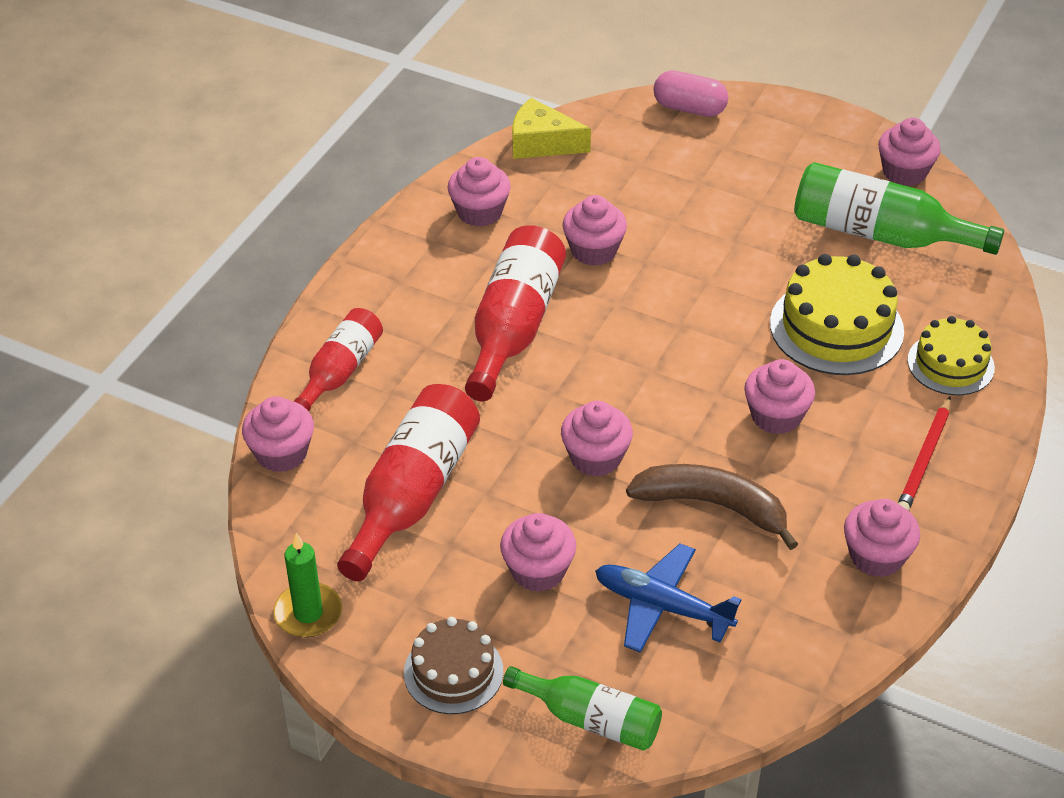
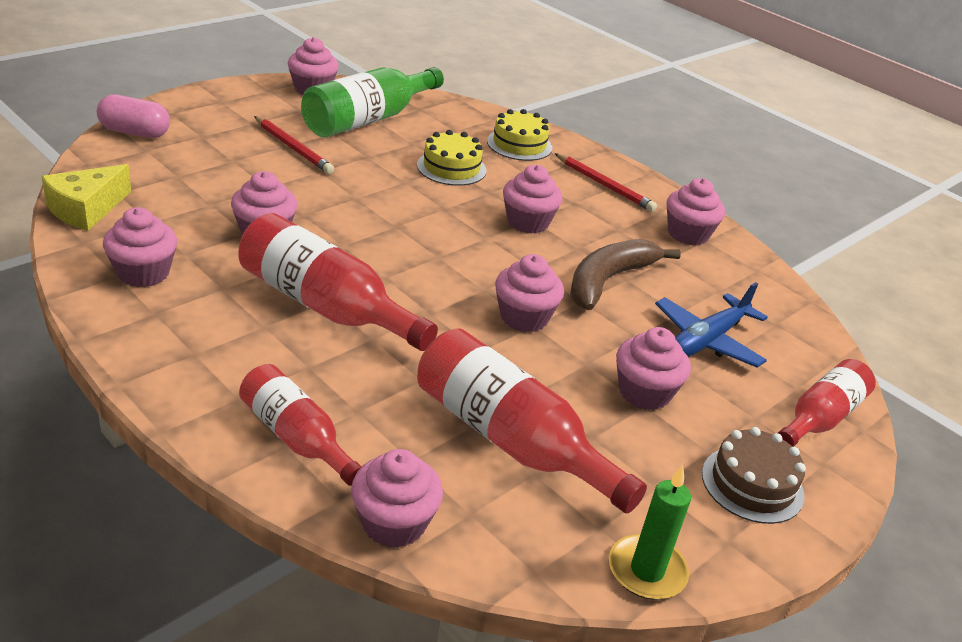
camera: 75 degrees left, 10 degrees down
(591, 719) = (820, 418): green bottle -> red bottle
(689, 108) = (135, 132): pink capsule -> pink capsule turned 60 degrees clockwise
(762, 208) = (293, 148): none -> red pencil
(836, 327) = (451, 168): yellow cake -> yellow cake, size x0.63

